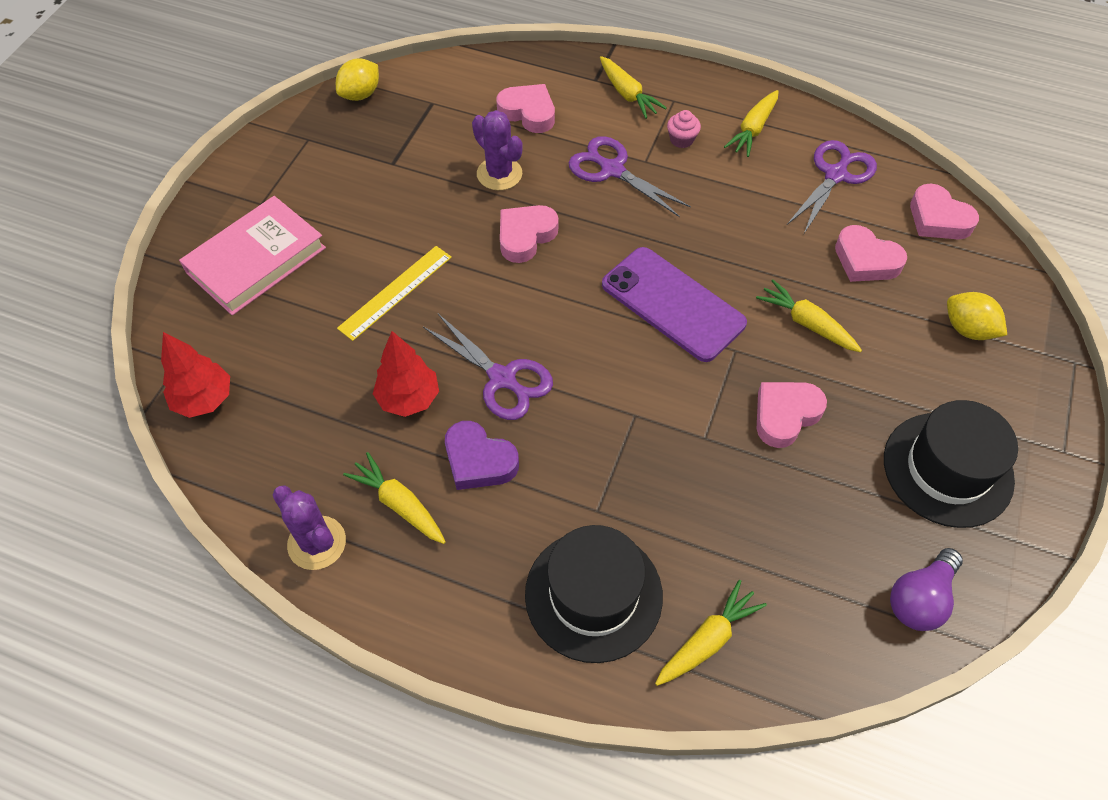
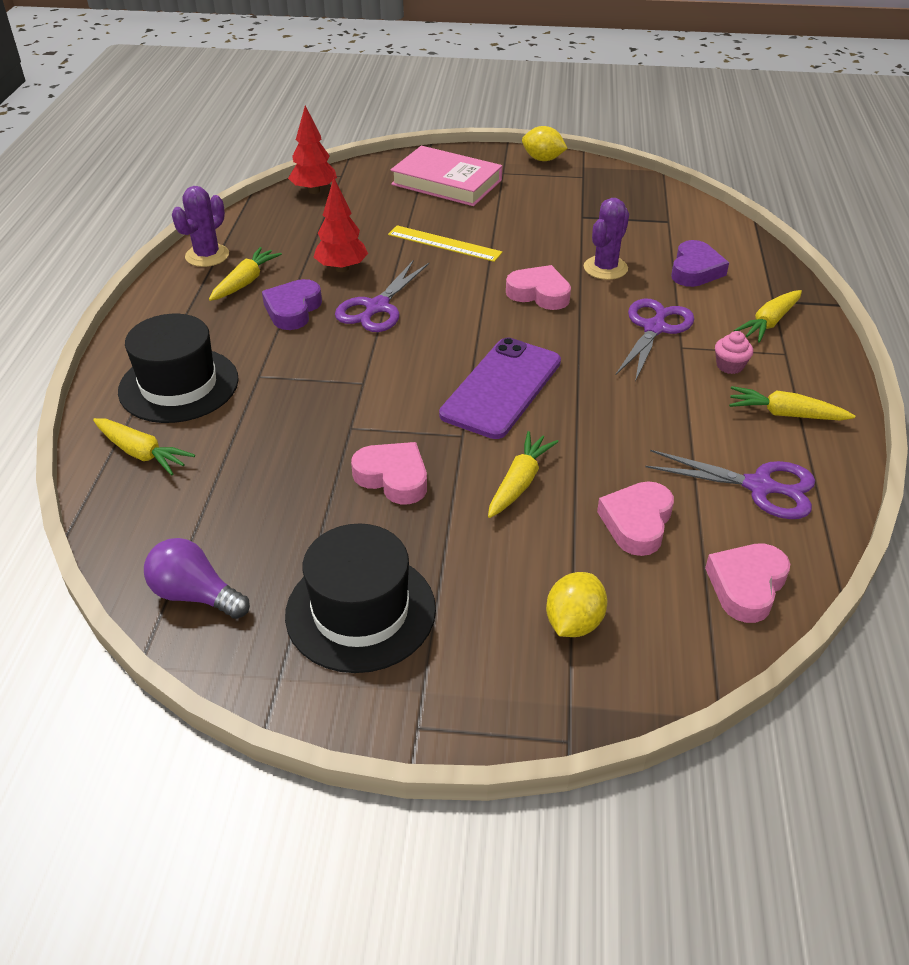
camera: 75 degrees right, 15 degrees down
(360, 94) = (650, 188): yellow lemon -> yellow lemon (543, 159)
(528, 112) = (695, 270): pink heart -> purple heart

